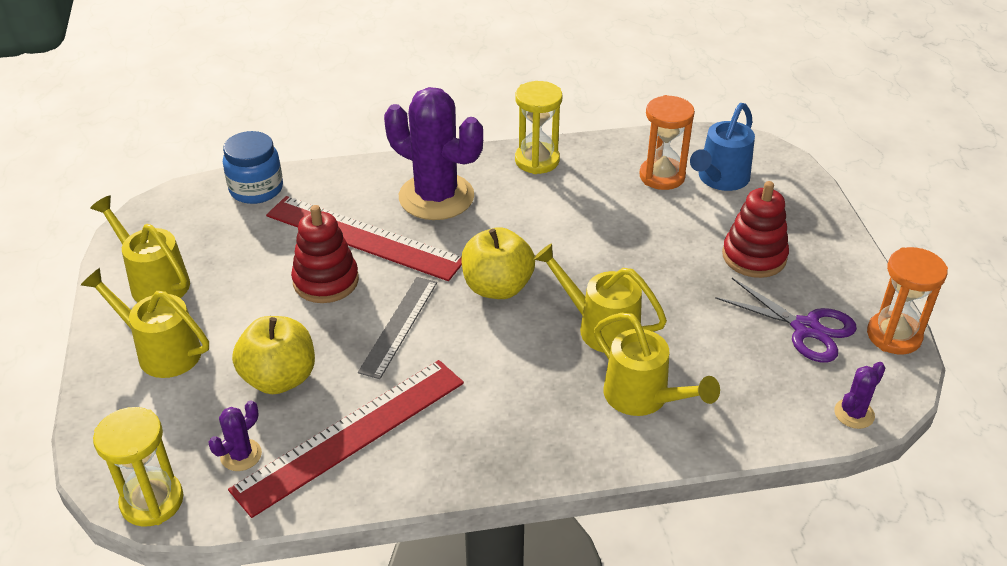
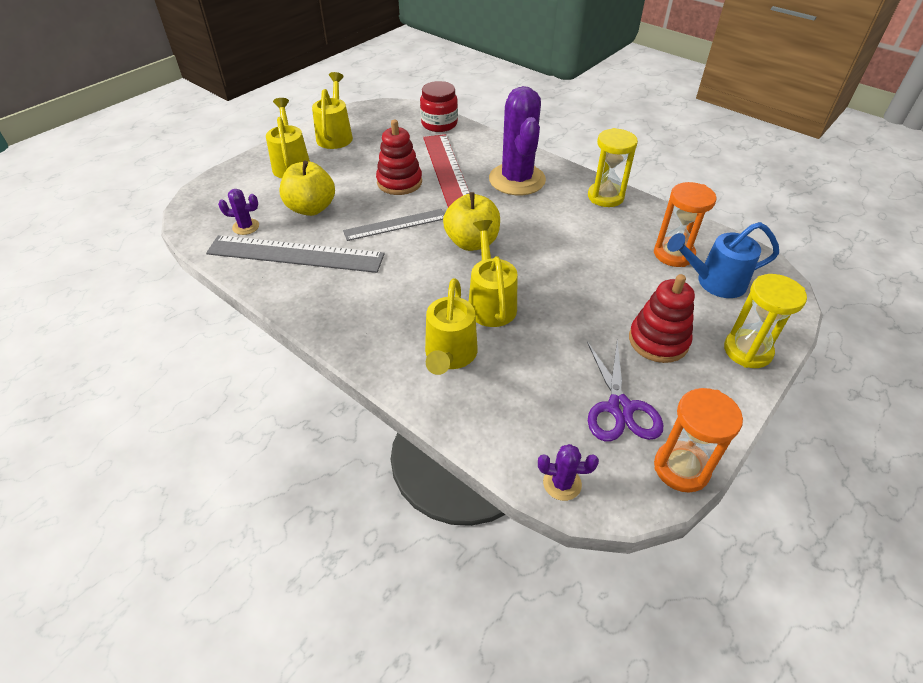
camera: 50 degrees right, 5 degrees up
(152, 501) = (191, 218): yellow hourglass -> yellow hourglass (747, 351)
(256, 189) = (439, 124): blue jar -> red jar
(351, 434) = (295, 254): red ruler -> grey ruler

